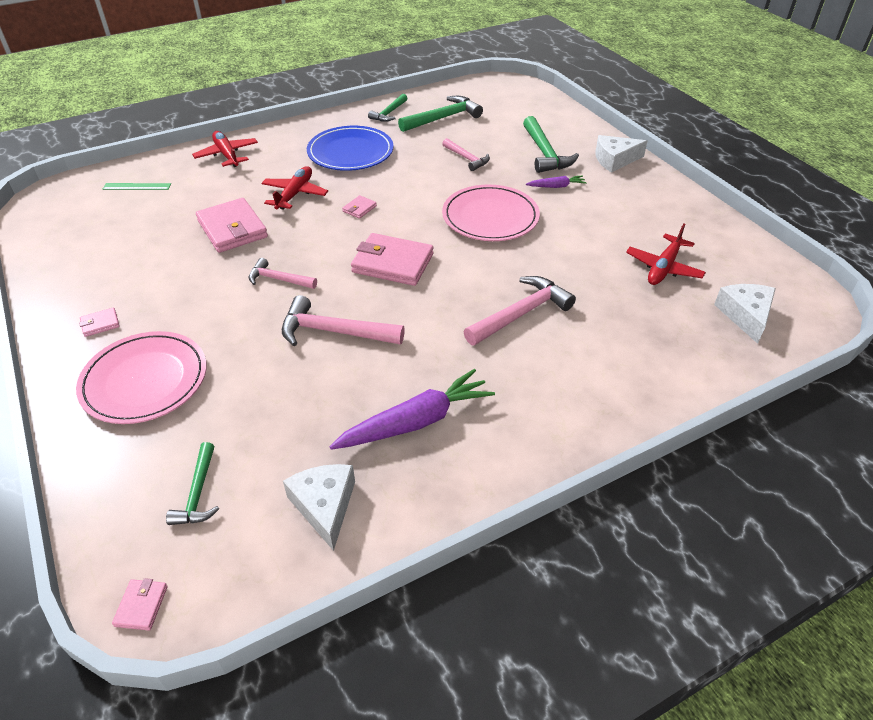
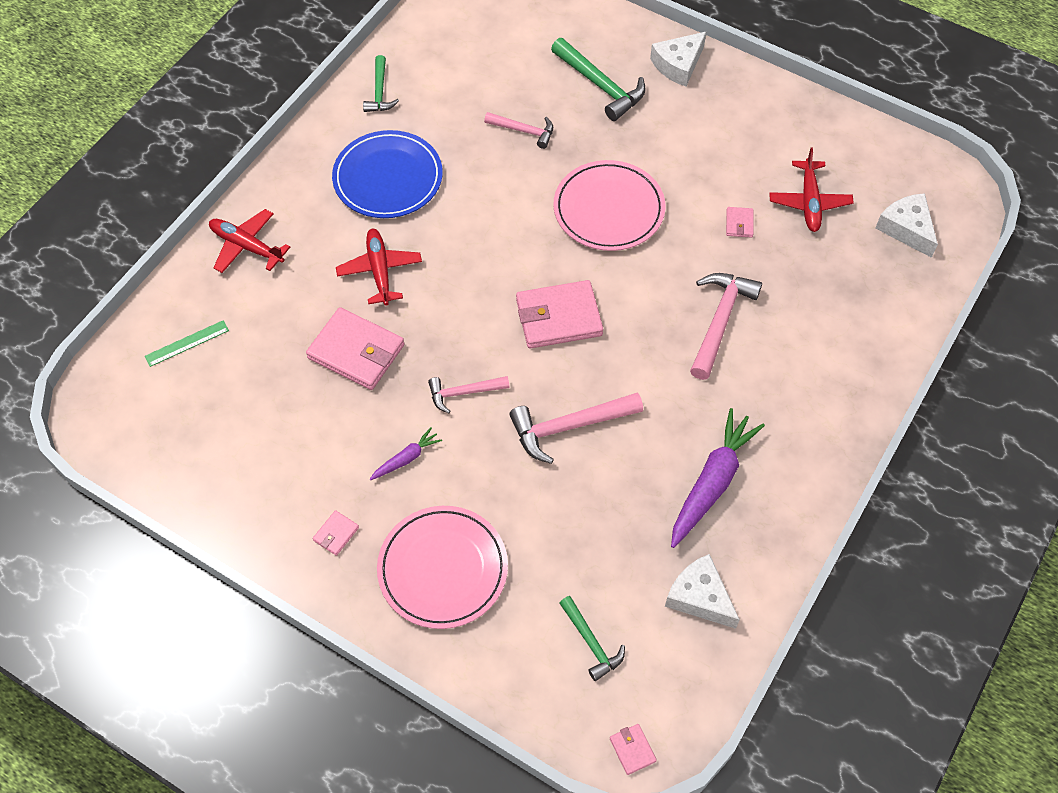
camera: 30 degrees left, 15 degrees up
(359, 209) = (467, 259): pink wallet -> pink wallet (739, 223)
(443, 118) = (449, 74): green hammer -> none
(556, 186) = (645, 133): purple carrot -> purple carrot (406, 458)

